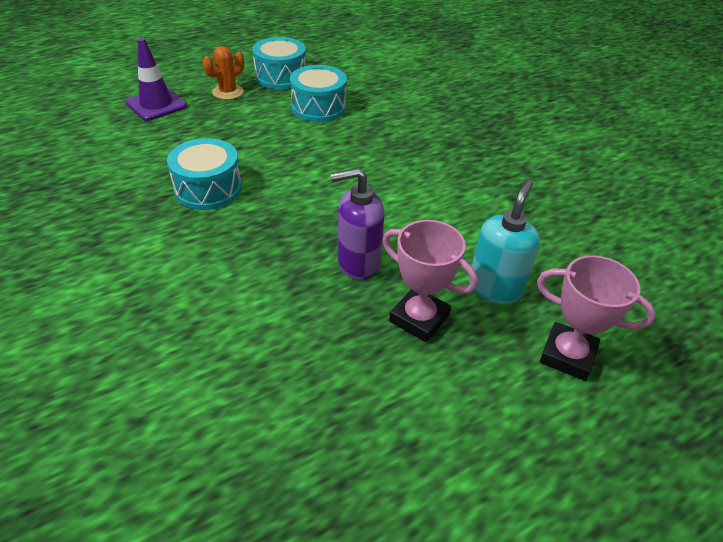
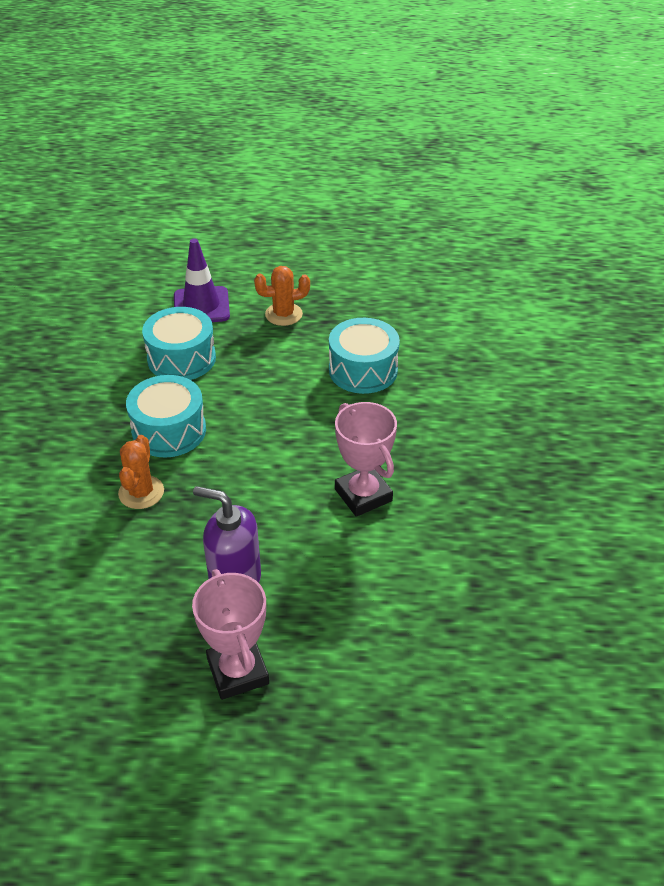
camera: 35 degrees right, 0 degrees up
(225, 236) = (141, 492): none -> orange cactus
(281, 76) = (357, 312): turquoise drum -> turquoise drum (181, 358)
(495, 288) = (345, 680): turquoise soap dispenser -> none
(567, 355) = (345, 793): pink trophy -> pink trophy (363, 495)

